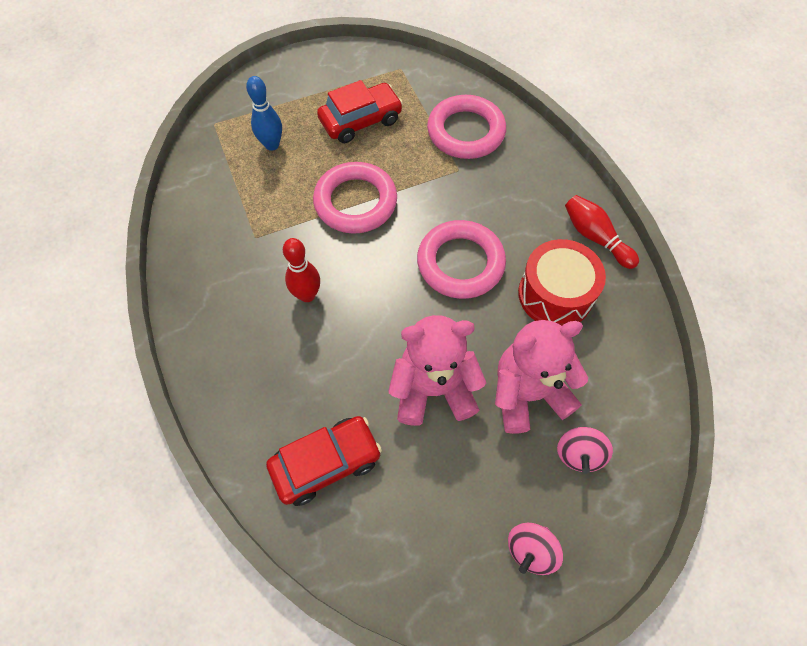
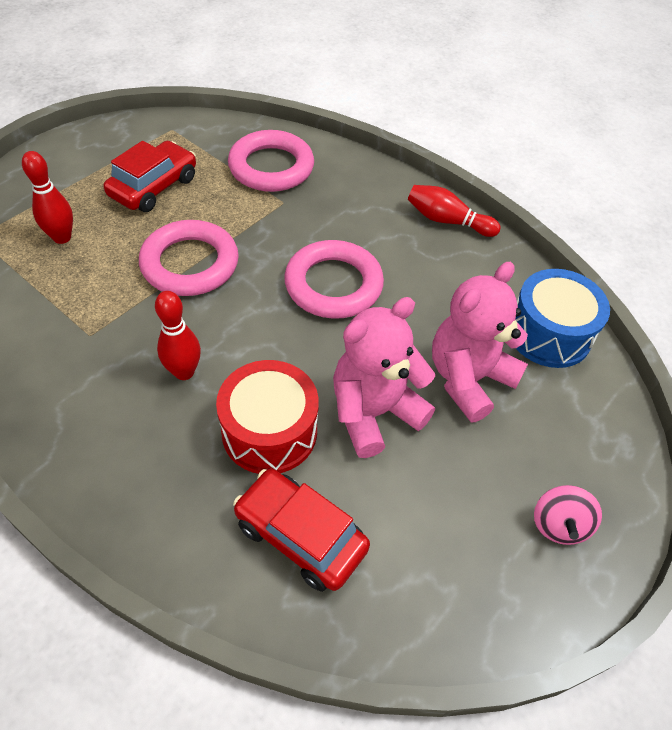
camera: 30 degrees left, 10 degrees down
(272, 145) = (62, 237): blue bowling pin -> red bowling pin
(326, 463) = (300, 536): red car -> red car turned 90 degrees counterclockwise
(555, 294) = (441, 282): red drum -> red drum (269, 431)
(578, 454) = (547, 415): pink spinning top -> none
(625, 381) = (549, 333): none -> blue drum

